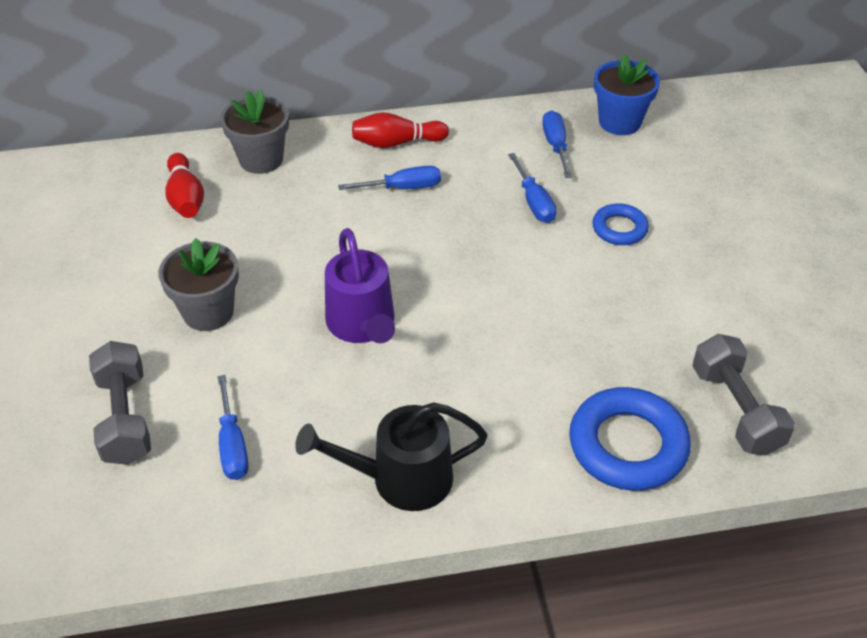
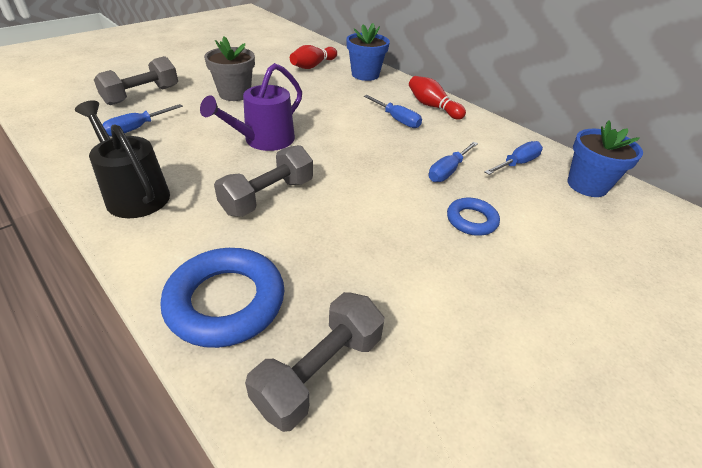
camera: 55 degrees right, 5 degrees down
(261, 159) = (365, 75): grey flower pot -> blue flower pot
(485, 362) = (268, 196): none -> grey dumbbell

